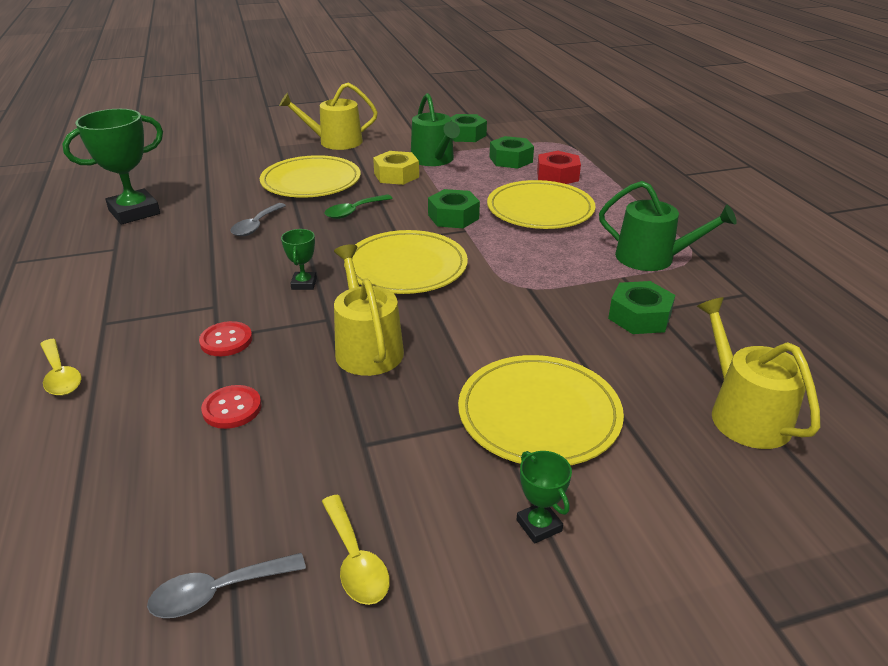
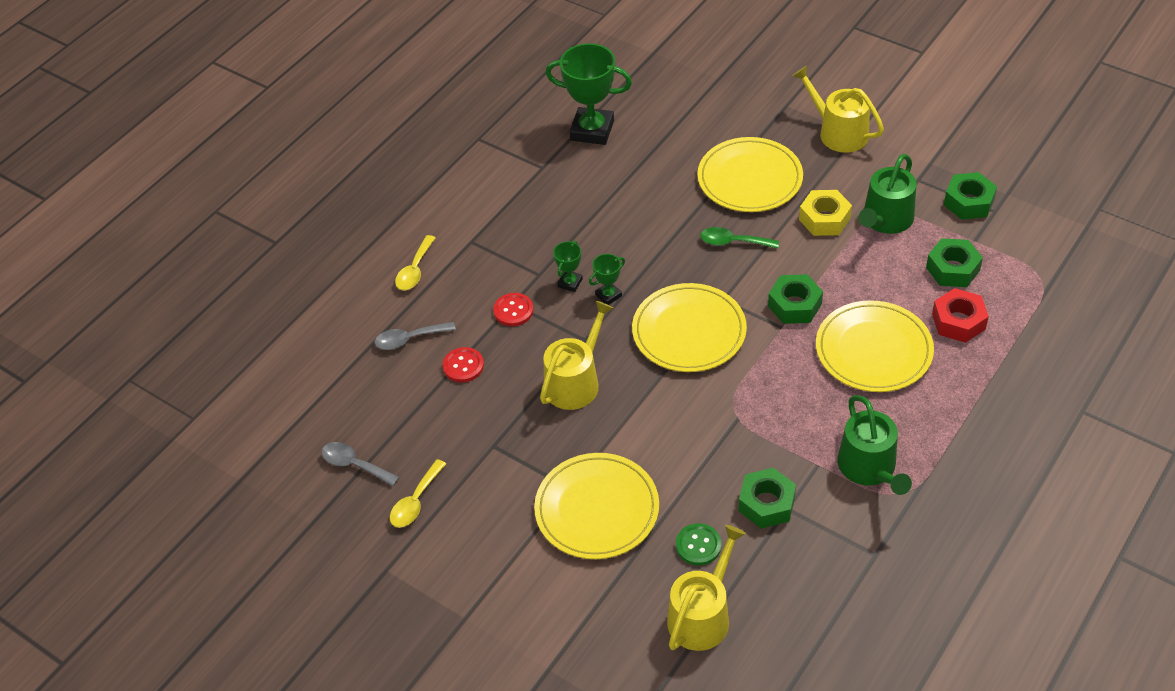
camera: 55 degrees right, 15 degrees up
(256, 226) = (649, 208): grey spoon -> grey spoon (409, 339)
(539, 525) = (505, 562): green trophy -> green trophy (570, 283)
(651, 374) = (698, 545): none -> green button

